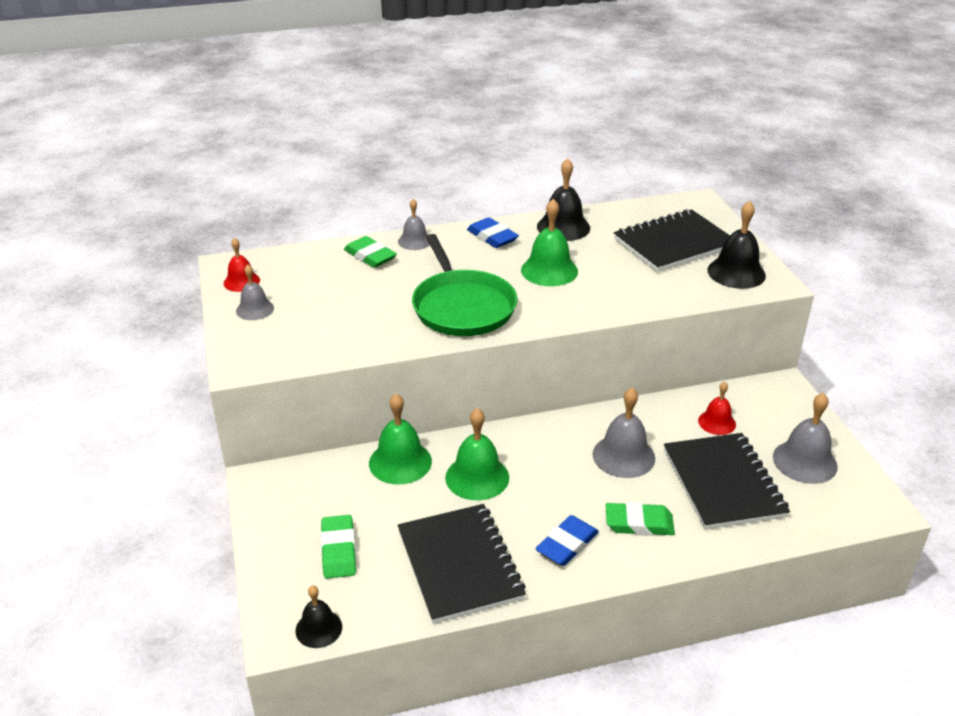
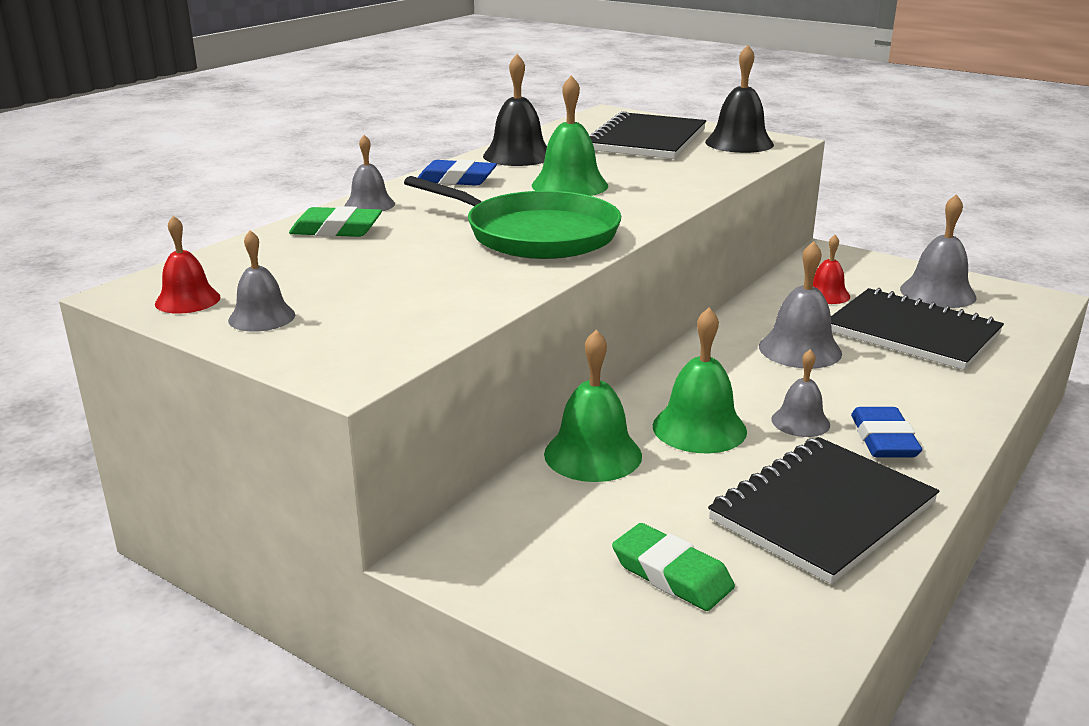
camera: 40 degrees left, 10 degrees down
(318, 628) = (792, 669): black bell -> none
(459, 565) = (823, 512): black notebook -> black notebook turned 75 degrees counterclockwise
(539, 505) = (800, 422): none -> grey bell
(639, 523) = (908, 392): green eraser -> none

